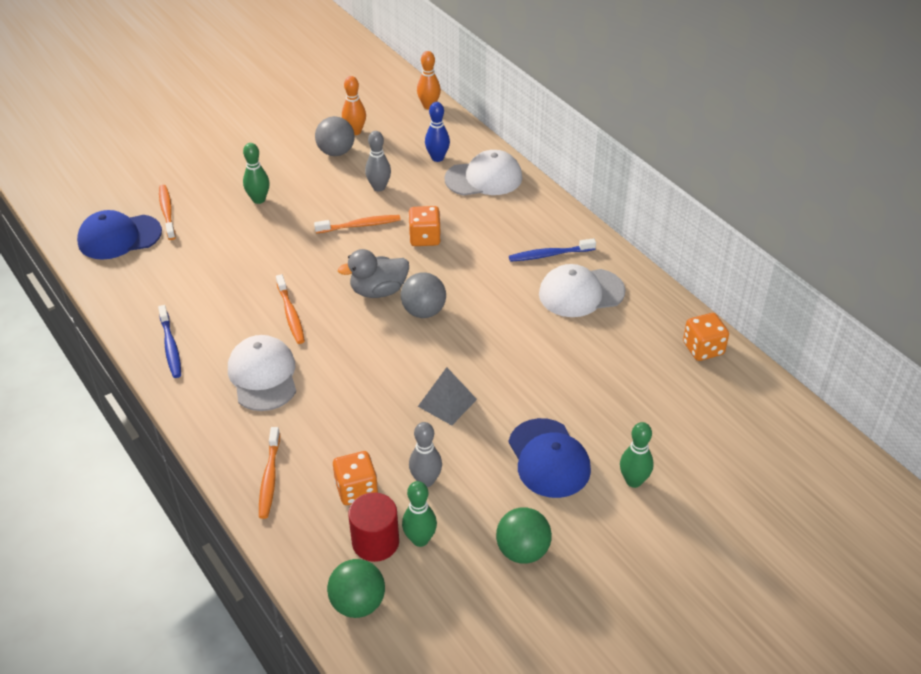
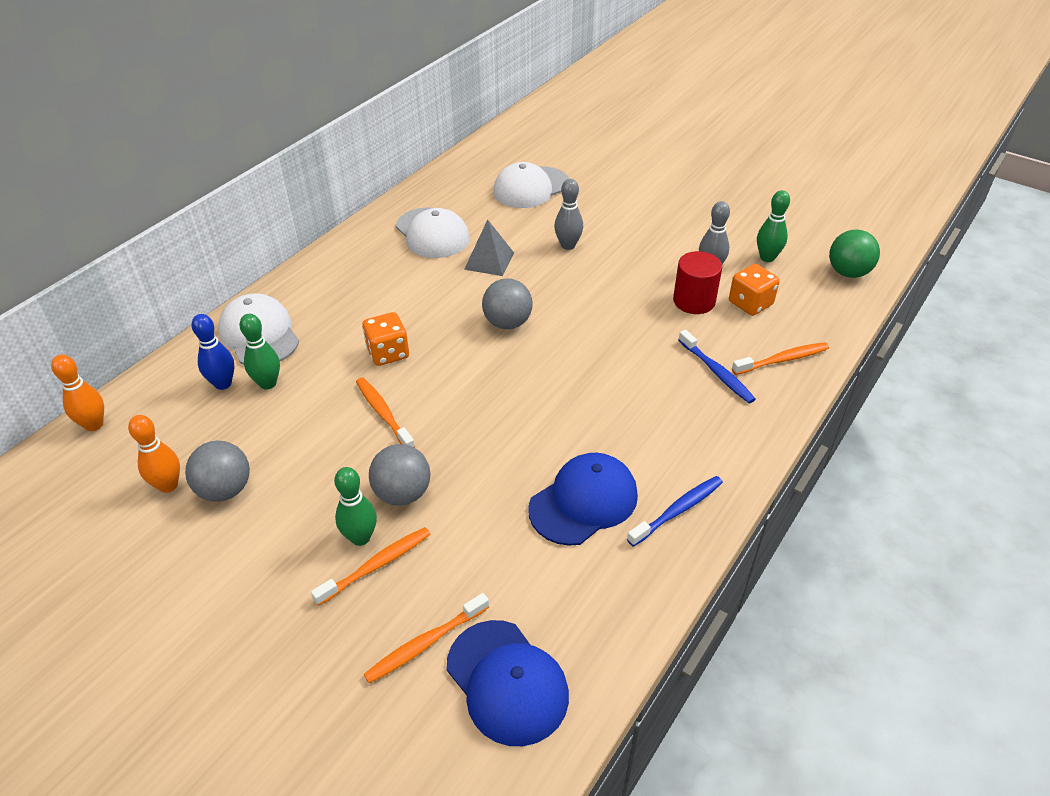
camera: 110 degrees left, 0 degrees up
(263, 376) = (667, 411): white cap -> white cap (531, 188)
(281, 222) = (402, 493): none -> grey ball
(291, 314) = (565, 422): orange toothbrush -> orange toothbrush (377, 565)
(375, 542) = (789, 279): red cylinder -> red cylinder (694, 301)
(378, 291) = (492, 364): grey duck -> none
(379, 187) = (300, 419): grey bowling pin -> grey bowling pin (568, 245)
(447, 402) = (618, 278): grey pyramid -> grey pyramid (489, 261)
(522, 550) = (734, 210): green ball -> none
(549, 255) = (383, 261): blue toothbrush -> blue toothbrush (717, 372)
(549, 458) = (640, 214): blue cap -> blue cap (583, 502)
(633, 481) = (632, 175): green bowling pin -> green bowling pin (268, 383)
(703, 349) = (472, 165): orange dice -> none

